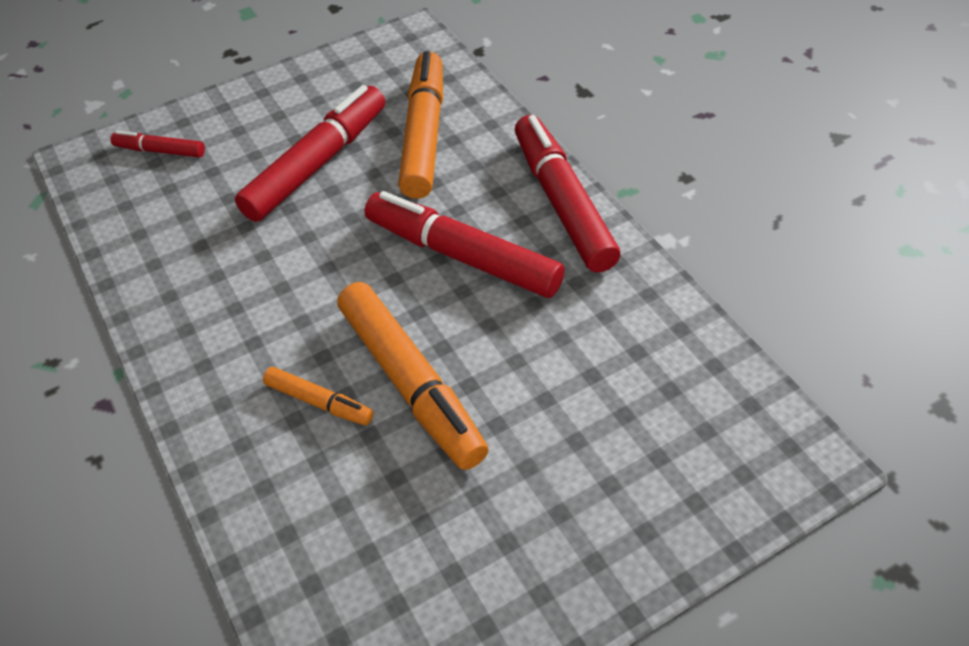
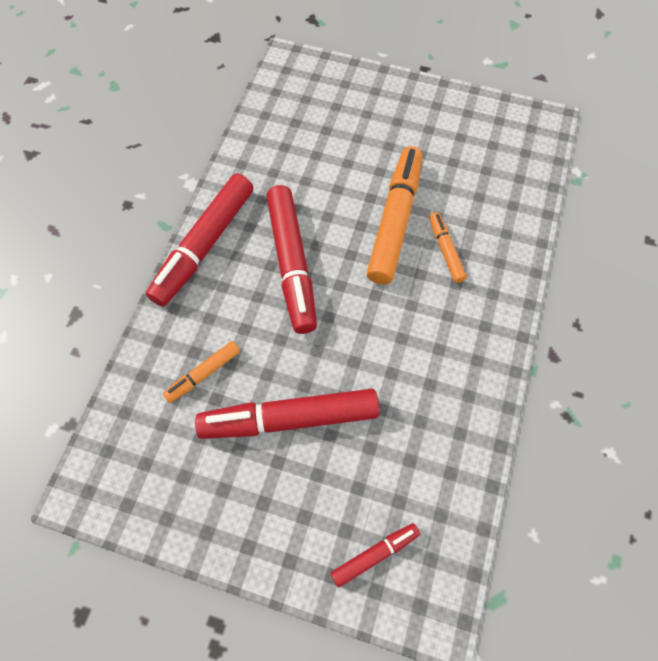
camera: 135 degrees left, 15 degrees up
(160, 151) = (375, 554): red marker -> red marker turned 90 degrees counterclockwise
(424, 135) = (203, 374): orange marker -> orange marker, size x0.50

